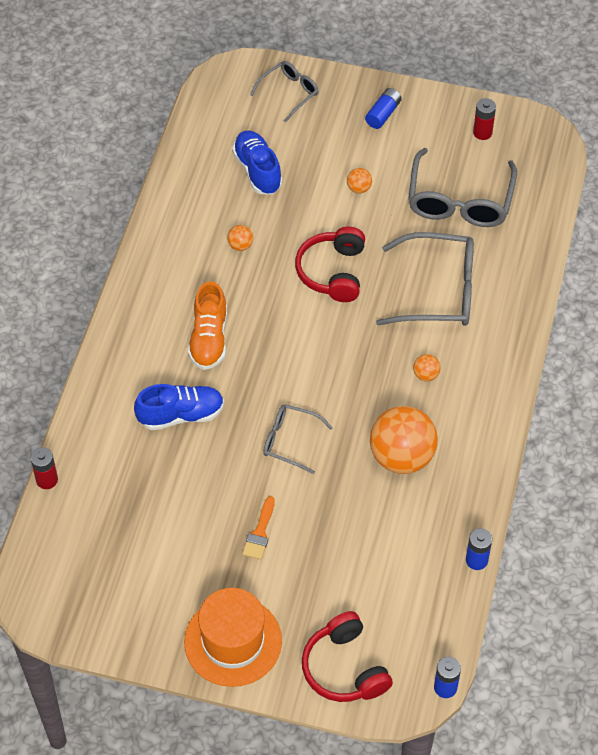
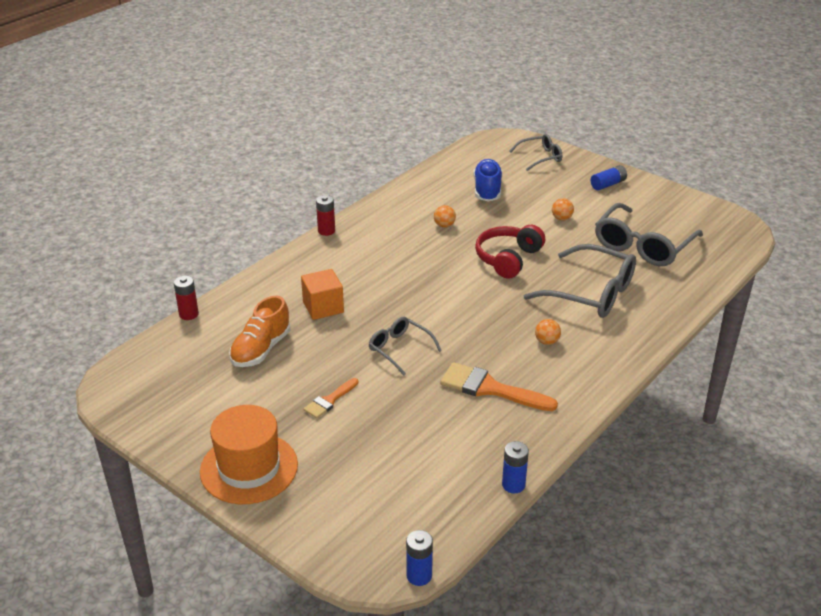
camera: 25 degrees right, 20 degrees down
(181, 415) = (323, 307): blue shoe -> orange cube
(209, 339) = (380, 270): orange shoe -> orange shoe (261, 349)
(344, 668) = (333, 524): red headphones -> none
(402, 456) = (490, 388): orange ball -> orange brush
(482, 132) = (686, 213): red battery -> red battery (326, 231)

